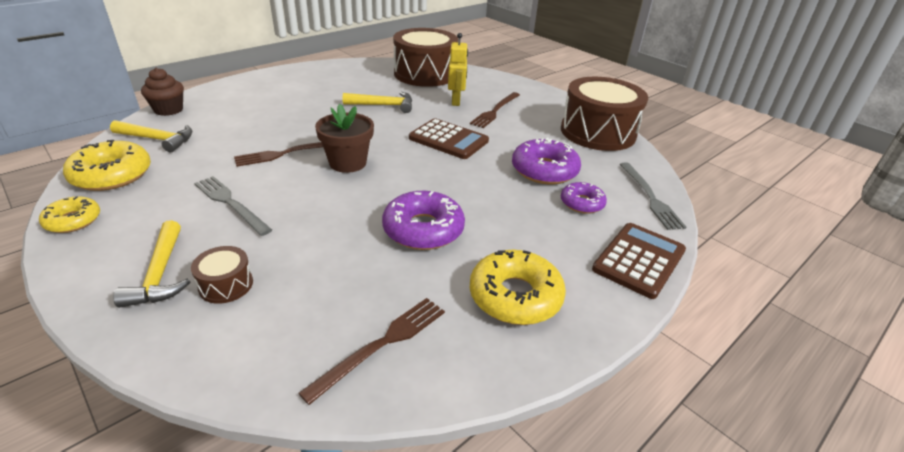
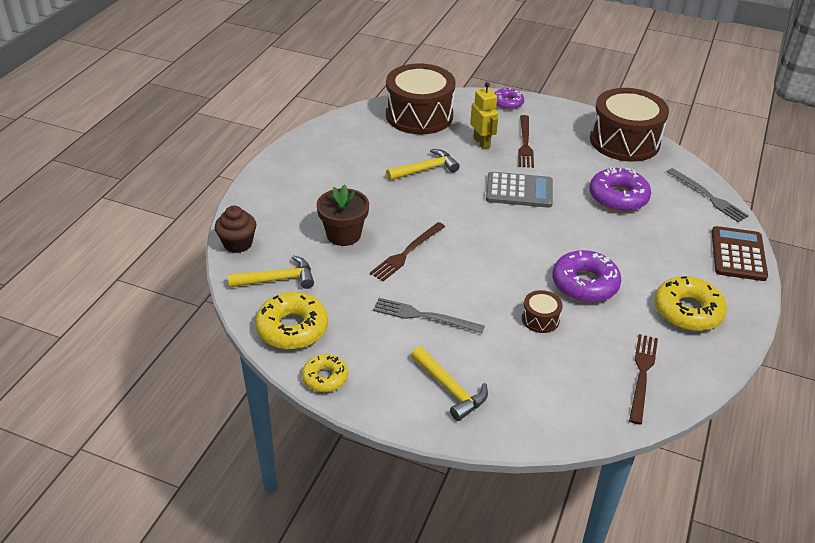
camera: 25 degrees left, 5 degrees up
(226, 285) = (504, 378): brown drum -> brown drum (540, 319)
(348, 163) = (466, 244): brown flower pot -> brown flower pot (343, 235)
(448, 140) = (519, 191): brown calculator -> grey calculator
(582, 203) = (668, 219): purple donut -> purple donut (507, 103)

